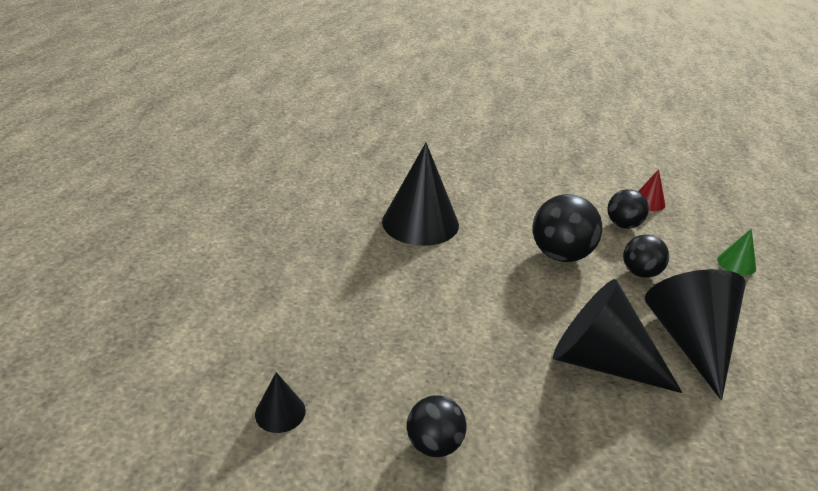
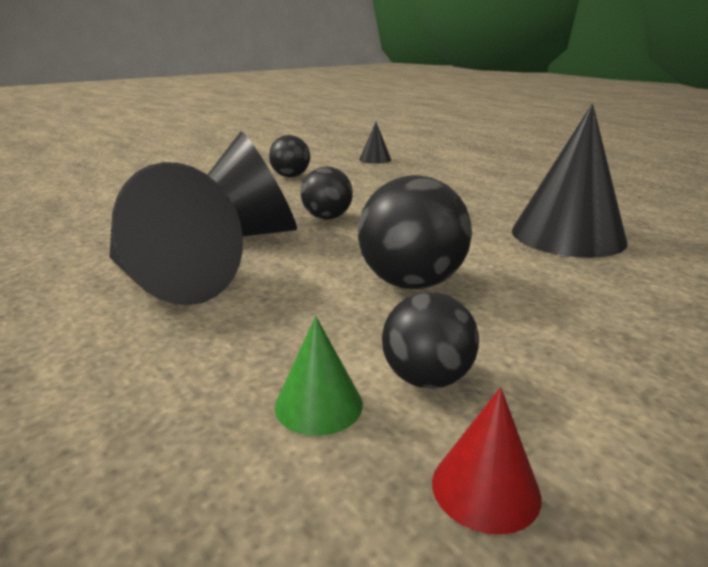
camera: 130 degrees right, 10 degrees down
(640, 273) = (299, 318): black ball -> black ball (327, 218)
(736, 263) = (154, 440): green cone -> green cone (318, 405)

